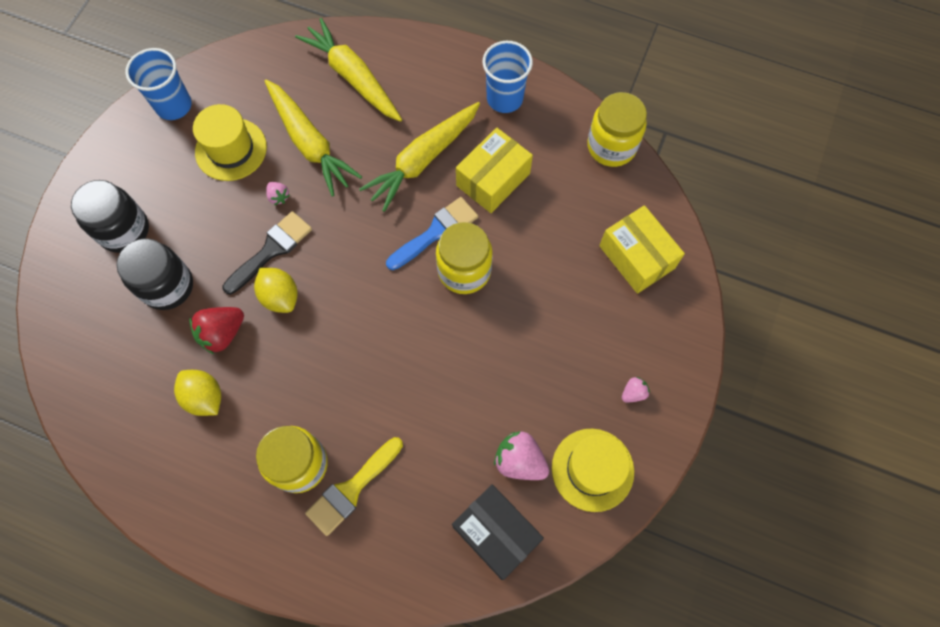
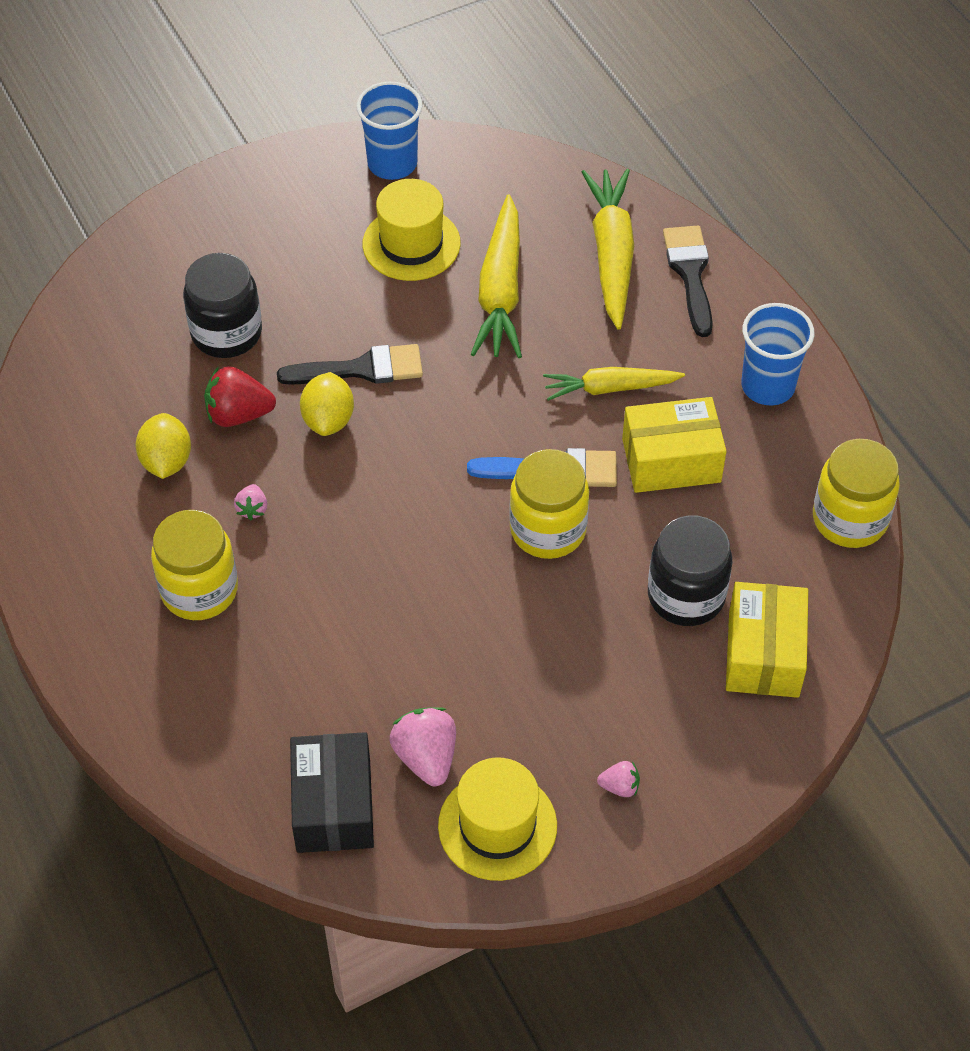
camera: 40 degrees right, 15 degrees down
(124, 230) = (233, 252): black jar -> black jar (686, 596)
(278, 197) = (417, 322): pink strawberry -> pink strawberry (252, 509)
(352, 489) = (228, 652): yellow brush -> none
(406, 60) = (690, 274): none -> black brush
(423, 160) = (610, 388): yellow carrot -> yellow carrot, size x0.64

